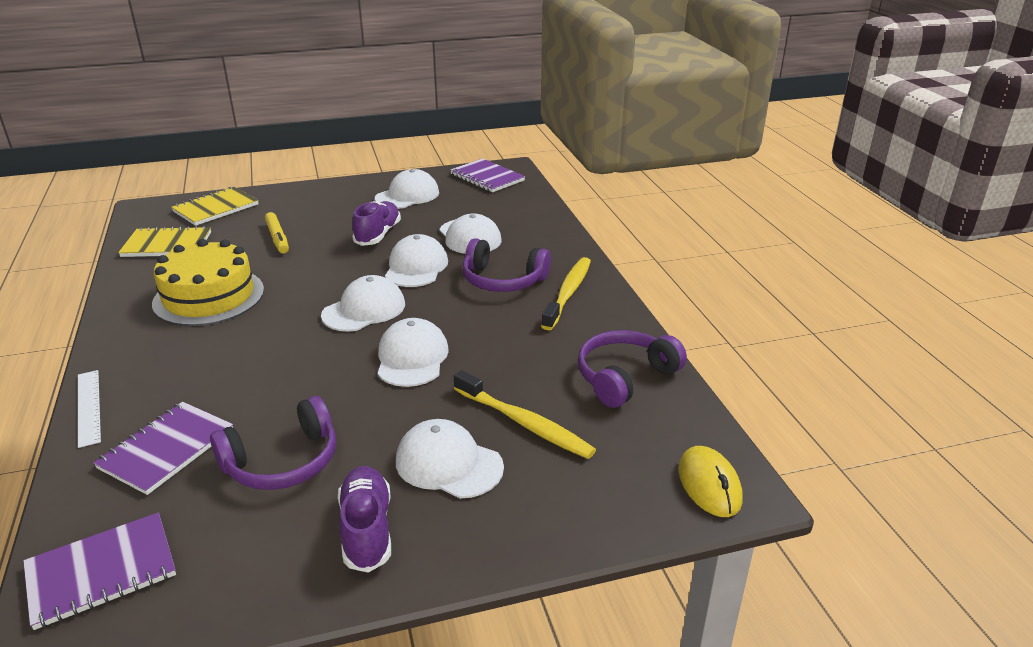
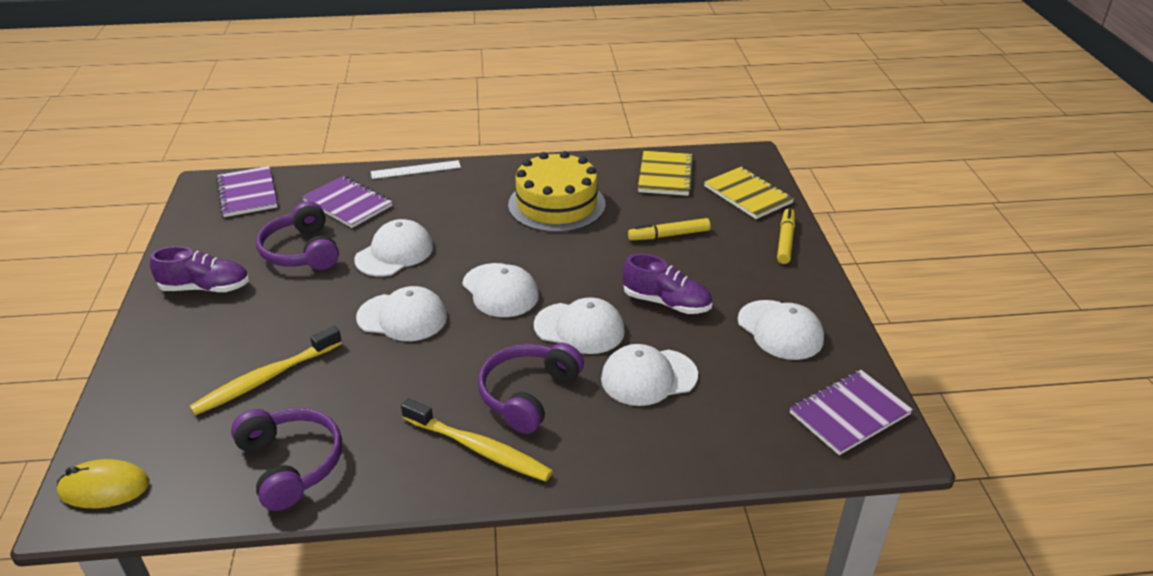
camera: 100 degrees right, 5 degrees up
(292, 194) = (785, 241): none -> yellow marker
(448, 464) = (244, 329): white cap -> white cap (394, 253)

